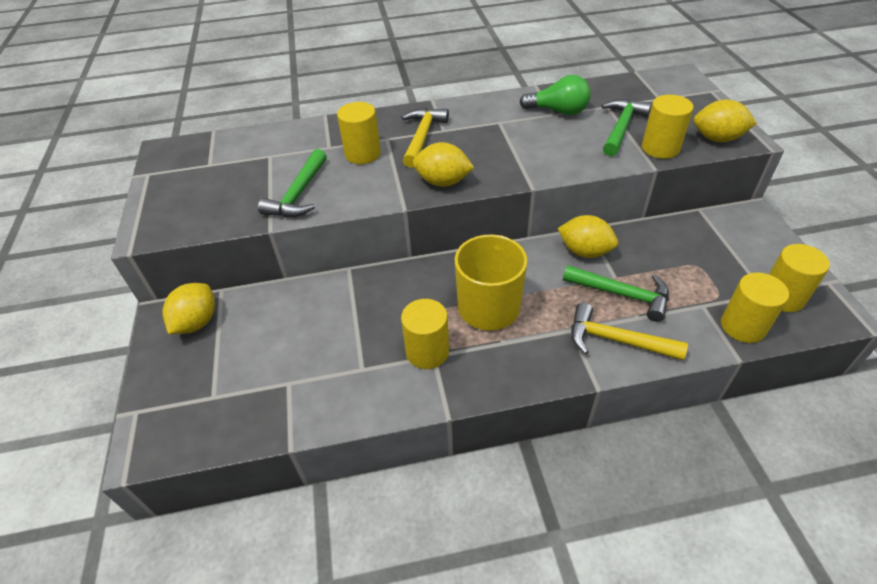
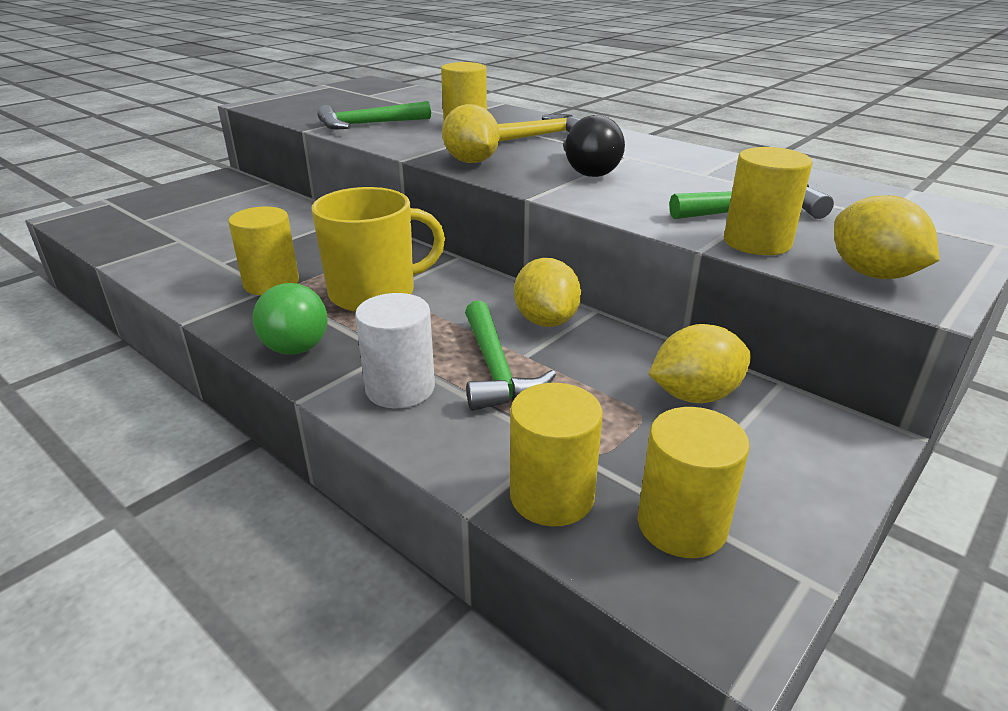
camera: 50 degrees right, 15 degrees down
(197, 322) = (224, 188): yellow lemon -> yellow lemon (695, 395)
(508, 147) = (587, 170): none -> black light bulb
(558, 111) = (712, 174): green light bulb -> green light bulb (293, 340)
(615, 340) = (400, 388): yellow hammer -> white cylinder

